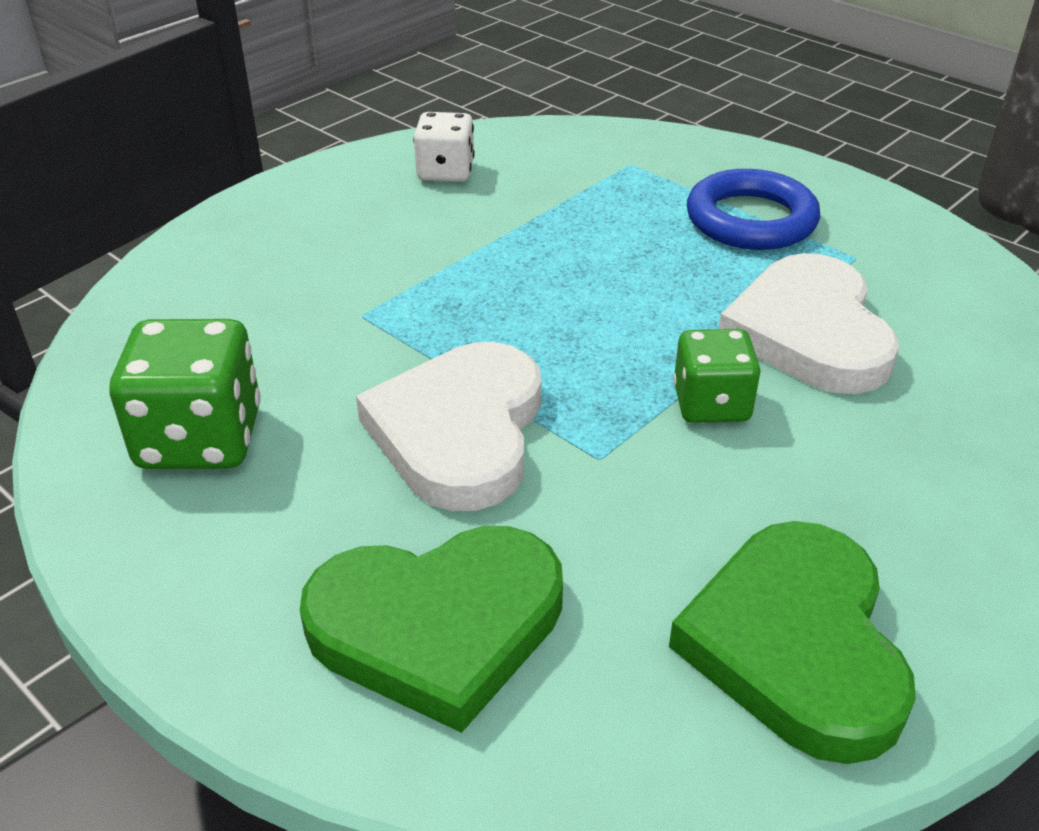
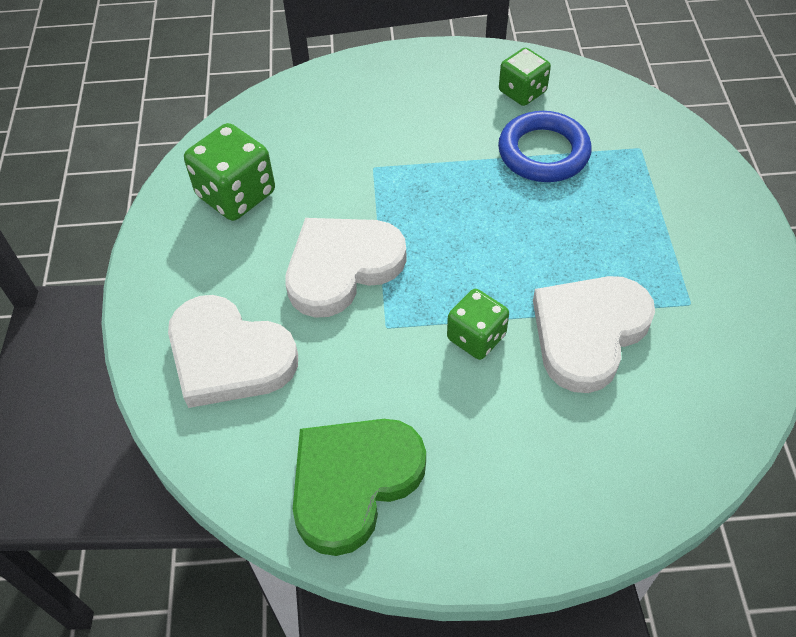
camera: 45 degrees right, 15 degrees up
(438, 626) = (229, 356): green heart -> white heart
(445, 172) = (522, 92): white dice -> green dice
(751, 220) = (660, 235): blue ring -> blue ring (543, 152)

